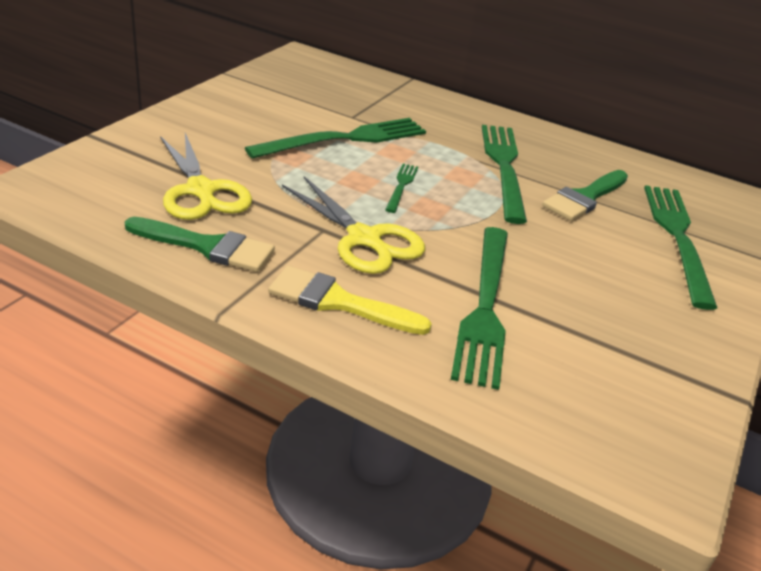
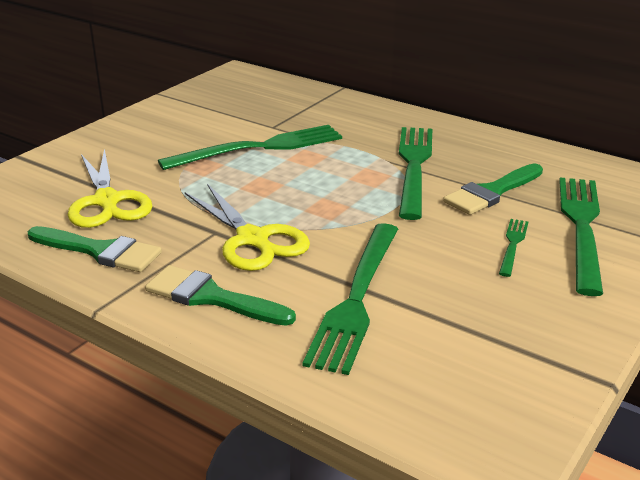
camera: 10 degrees right, 5 degrees down
(338, 302) = (211, 297): yellow brush -> green brush
(401, 186) = (304, 189): green fork -> green fork (513, 245)

